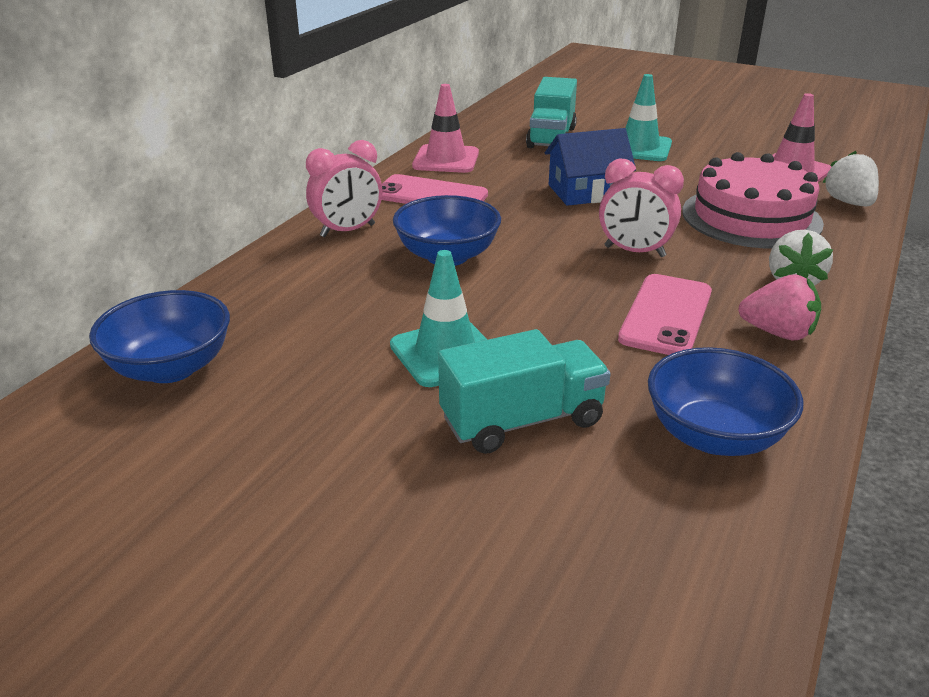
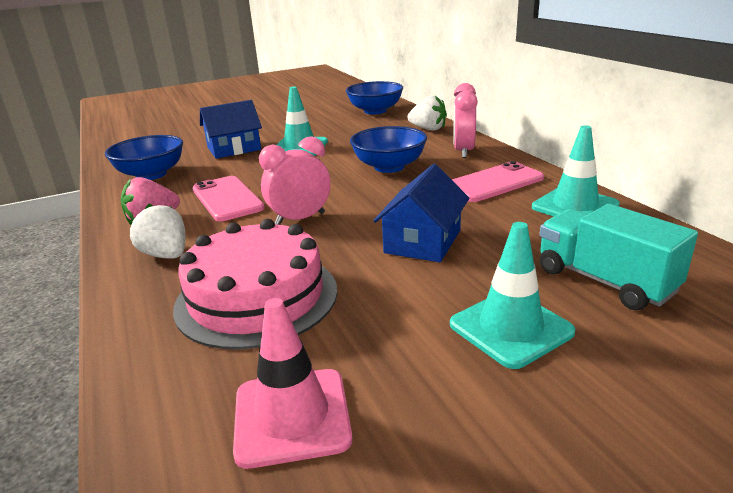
camera: 130 degrees right, 5 degrees down
(446, 160) = (575, 206): pink traffic cone -> turquoise traffic cone
(522, 421) = (234, 149): turquoise truck -> blue house
(848, 202) = (168, 391): white strawberry -> white strawberry (428, 129)

